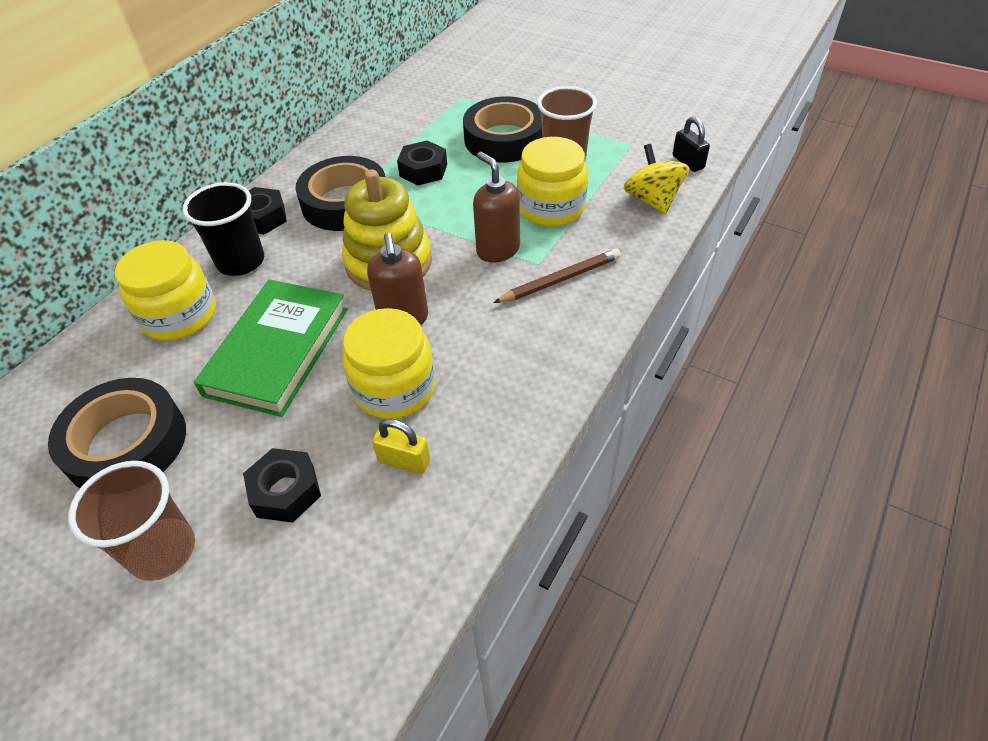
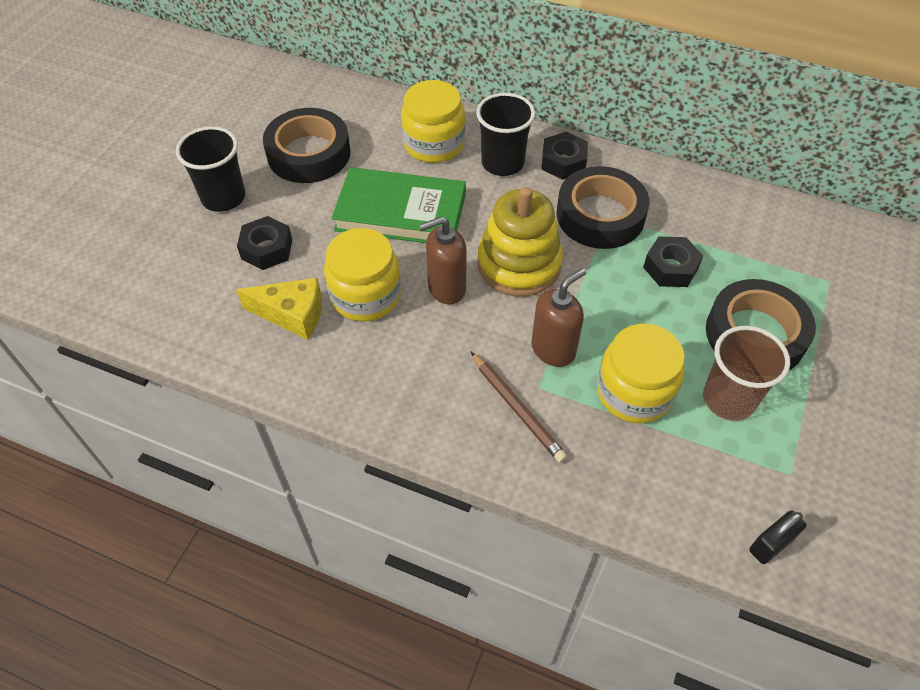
camera: 80 degrees right, 5 degrees up
(162, 550) = (223, 197): brown cup -> black cup
(404, 461) = (292, 314): yellow padlock -> yellow cheese
(652, 200) = (675, 499): yellow spinning top -> none

